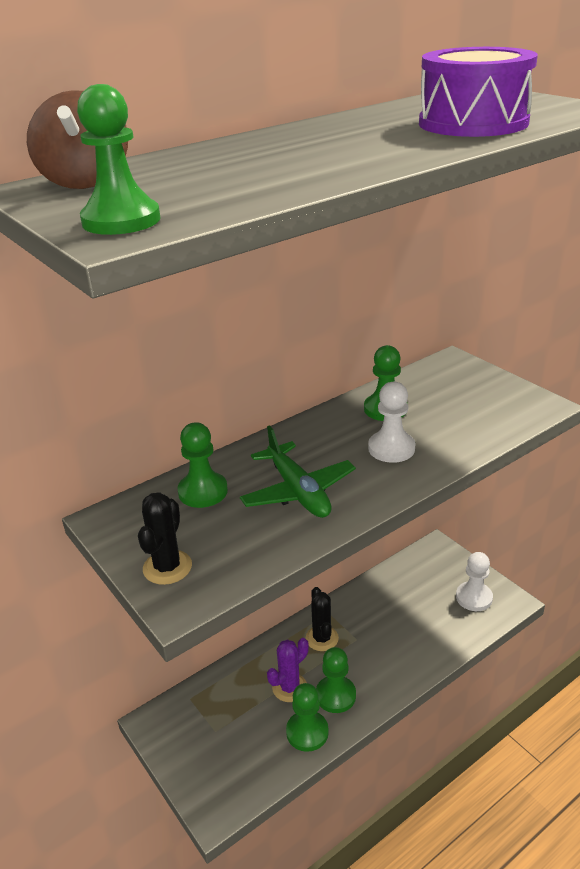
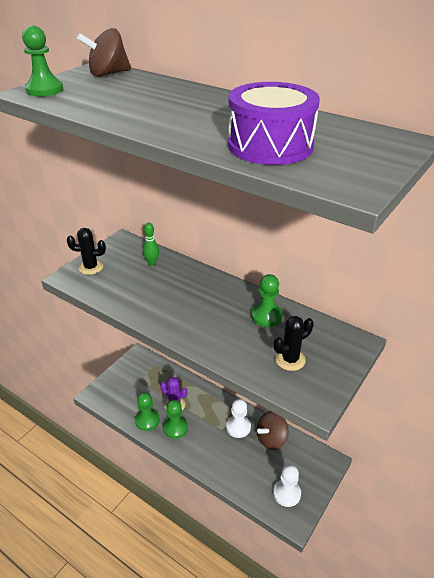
camera: 70 degrees right, 5 degrees up
(203, 491) = (152, 263): green pawn -> green bowling pin
(298, 491) = (162, 296): green plane -> none
(322, 638) = (216, 411): black cactus -> black cactus (290, 360)
(390, 590) = (271, 439): none -> brown spinning top
(391, 448) = (219, 326): white pawn -> white pawn (238, 427)

